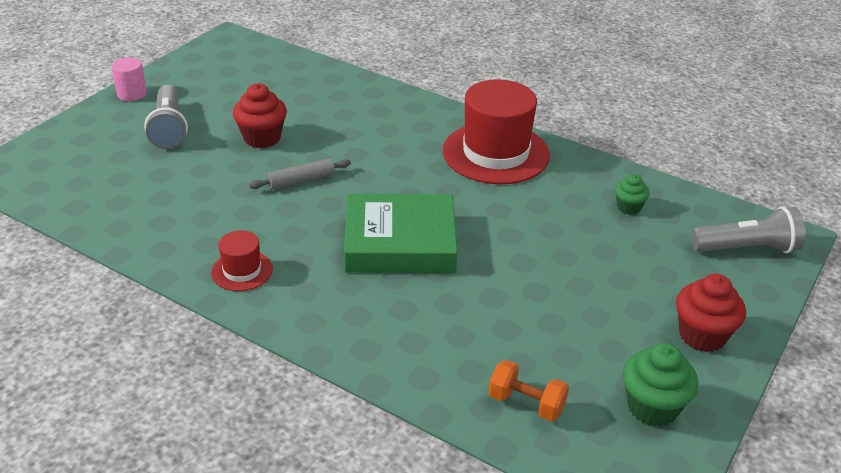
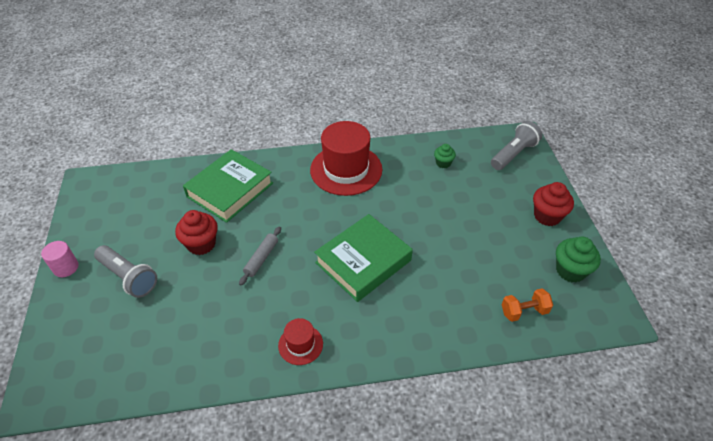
camera: 40 degrees left, 10 degrees up
(347, 109) = (230, 190): none -> green book

